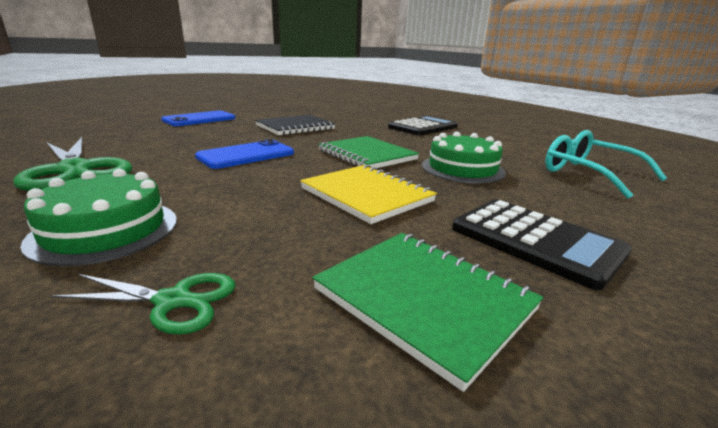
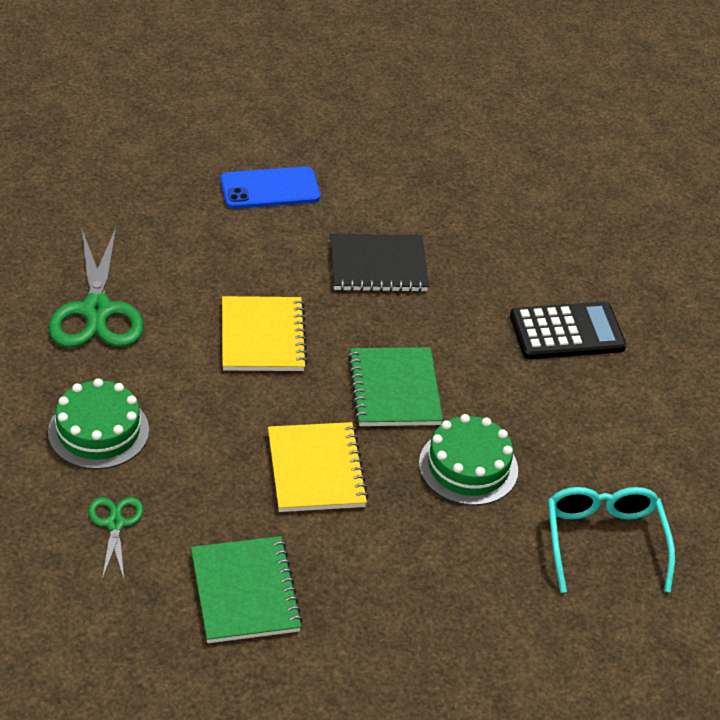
camera: 30 degrees right, 20 degrees up
(173, 301) = (115, 524): green scissors -> green scissors turned 135 degrees counterclockwise
(246, 155) = (263, 337): blue phone -> yellow notebook
(535, 240) = (383, 589): black calculator -> none

